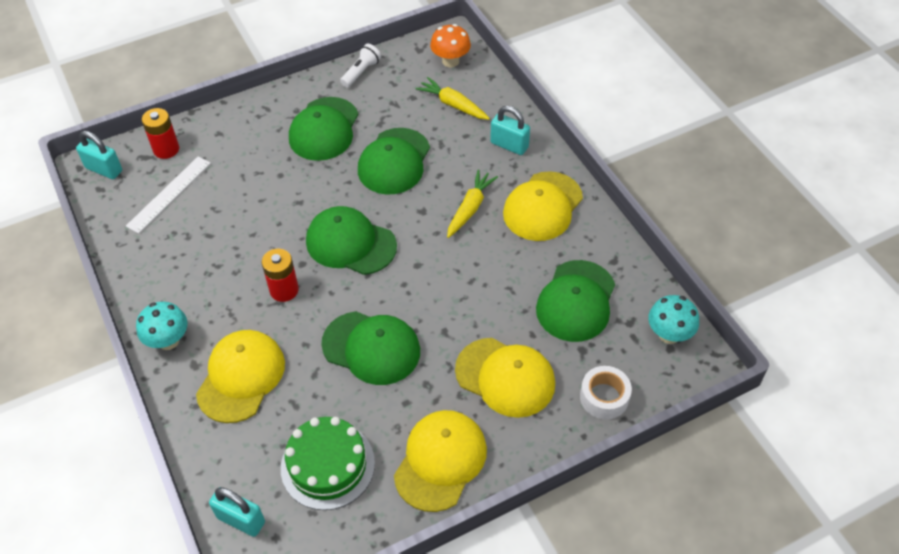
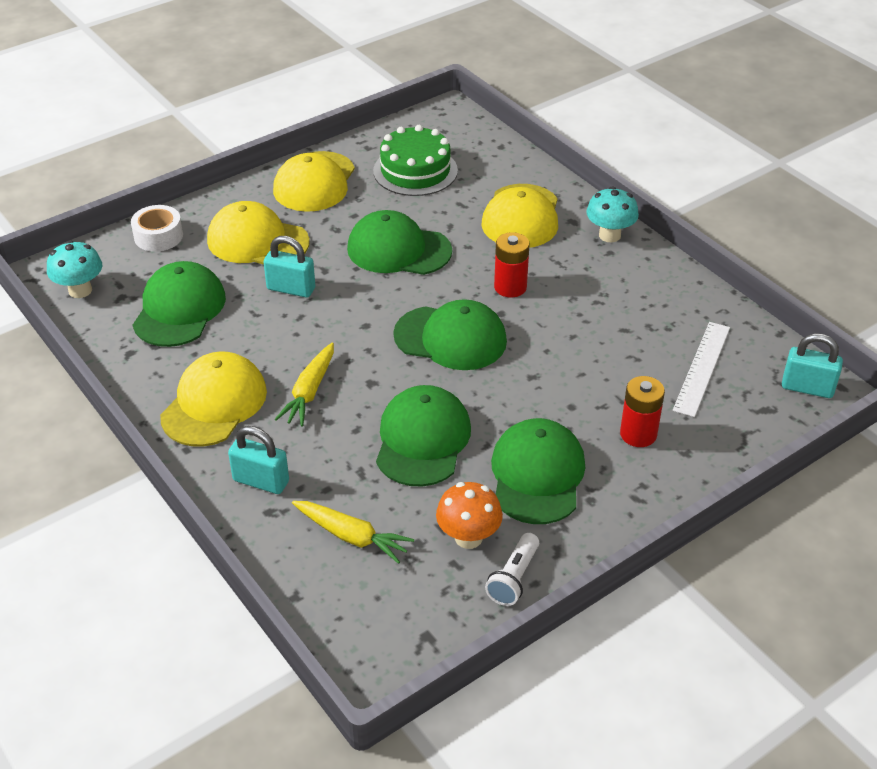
camera: 170 degrees right, 10 degrees down
(166, 149) = (744, 422): red battery -> red battery (638, 434)
(241, 519) = (477, 136): turquoise padlock -> turquoise padlock (291, 289)
(450, 61) = (368, 618): orange mushroom -> orange mushroom (468, 537)

